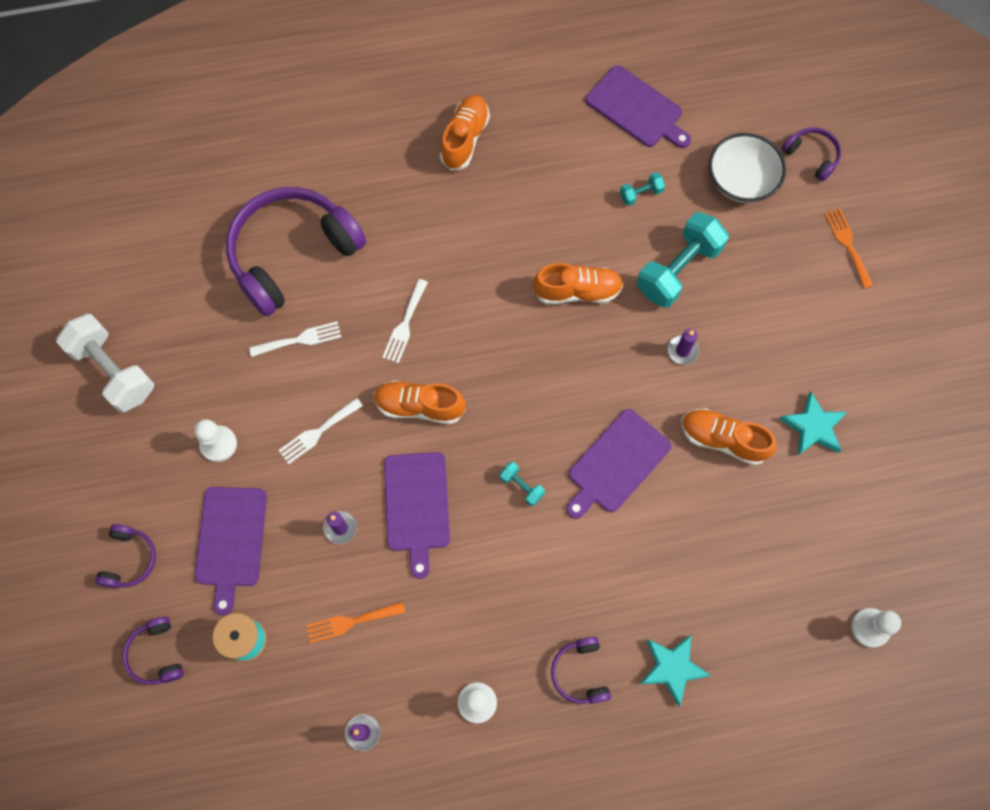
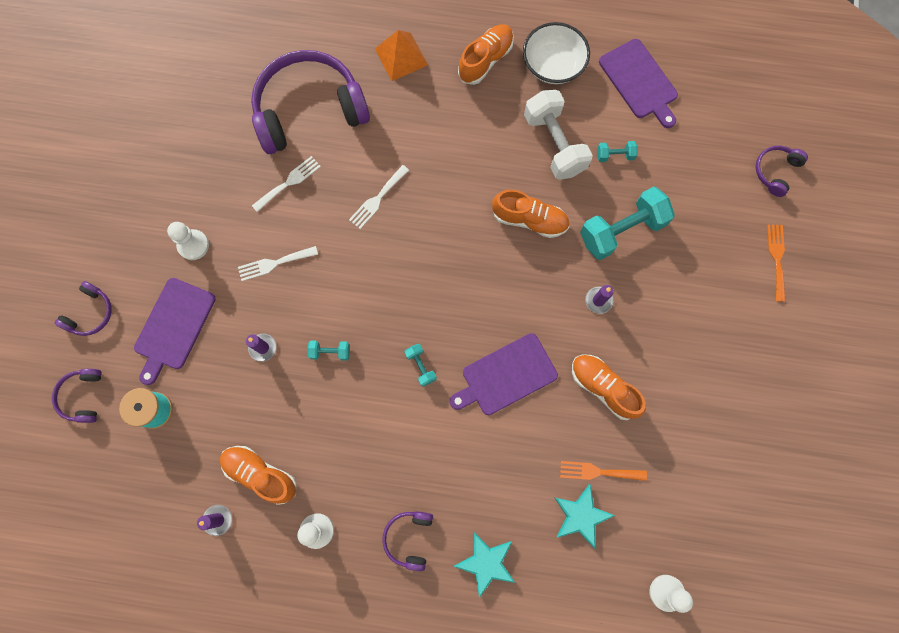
camera: 20 degrees right, 5 degrees up
(113, 371) = (135, 157): white dumbbell -> white dumbbell (554, 144)
(300, 339) = (289, 182): white fork -> white fork turned 45 degrees counterclockwise
(351, 622) = (242, 427): orange fork -> orange fork (598, 472)
(371, 164) = (401, 57): none -> orange pyramid
(417, 506) = (330, 352): purple cutting board -> turquoise dumbbell
(419, 406) = (363, 271): orange shoe -> orange shoe (261, 474)
(741, 180) = (705, 172): white bowl -> white bowl (553, 65)
(812, 156) = (775, 171): purple headphones -> purple headphones turned 120 degrees counterclockwise
(813, 427) = (685, 404): turquoise star -> turquoise star (581, 516)

